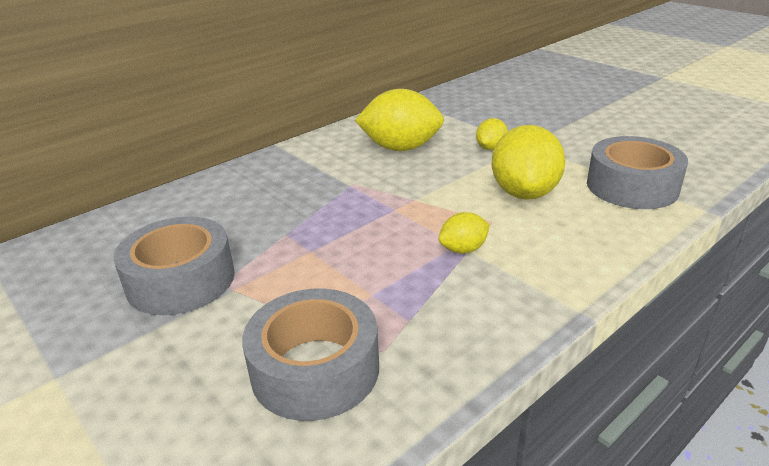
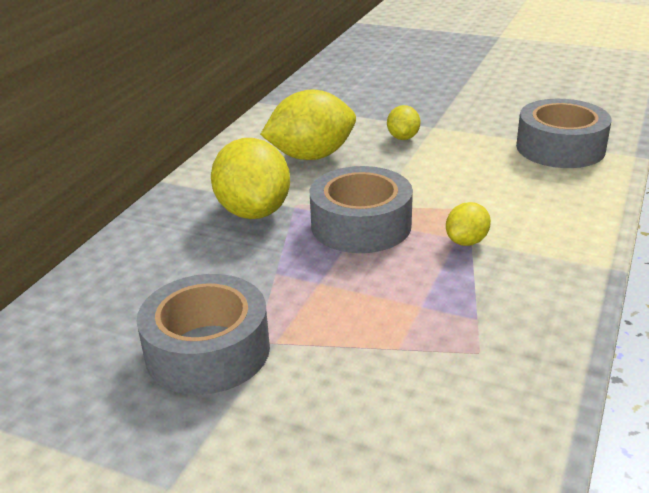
camera: 25 degrees left, 0 degrees up
(315, 369) = (434, 387): grey tape -> grey tape (361, 225)
(524, 193) = (473, 175): yellow lemon -> yellow lemon (253, 211)

